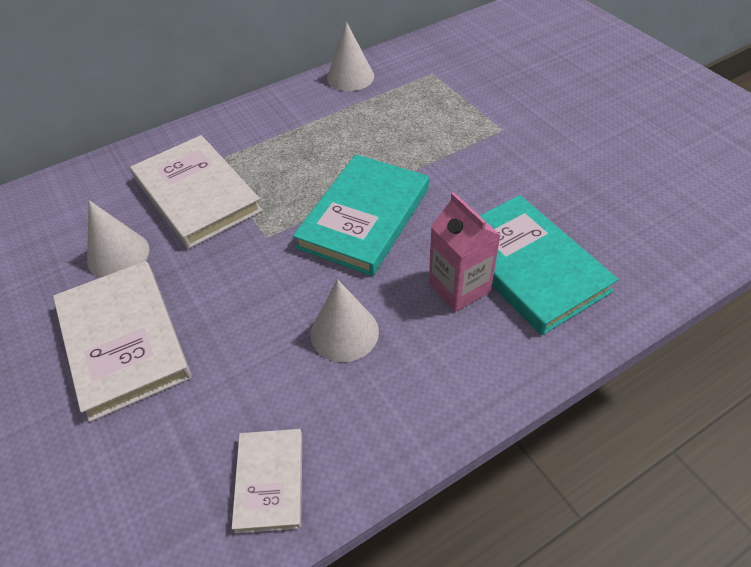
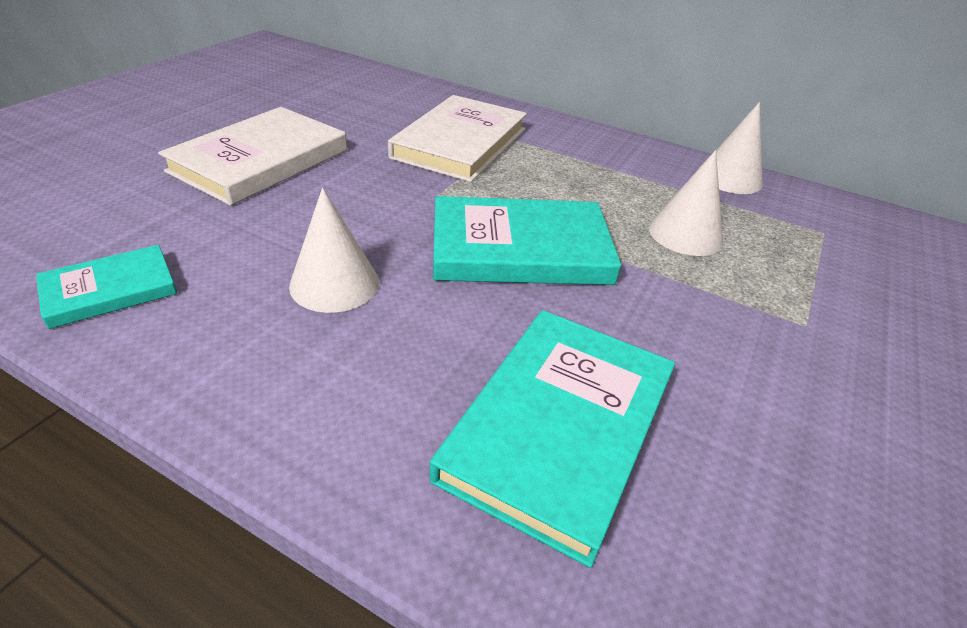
camera: 55 degrees right, 10 degrees down
(118, 255) = (357, 130): white cone -> white cone (685, 234)
(270, 481) = (110, 290): white book -> turquoise book
(459, 287) = (466, 362): pink carton -> none

